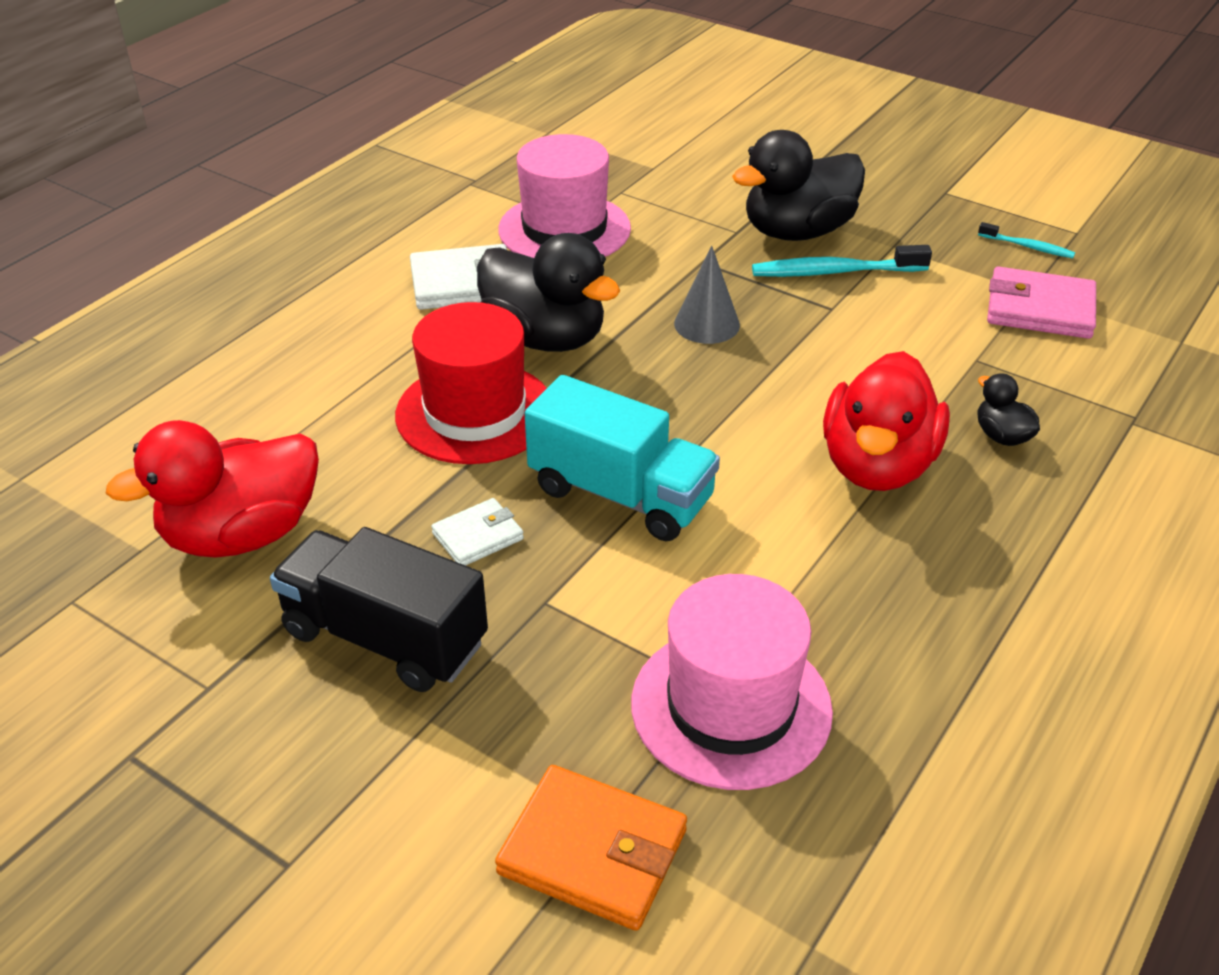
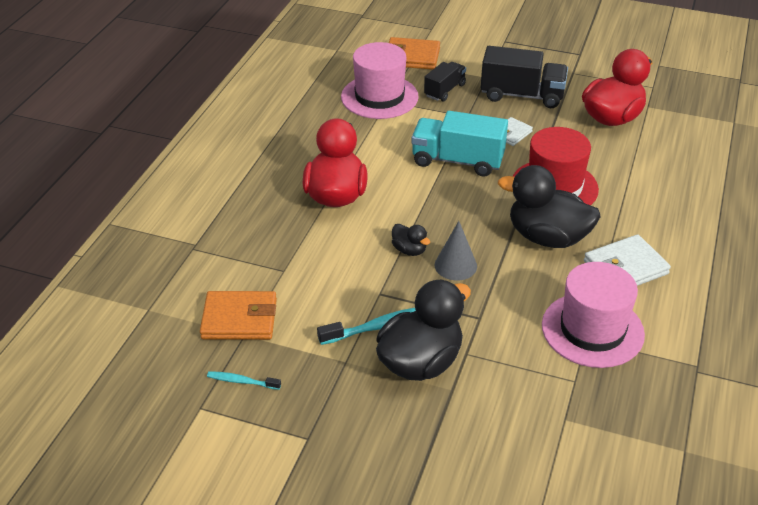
camera: 165 degrees right, 0 degrees up
(559, 694) = (444, 90): none -> black truck
(1002, 436) = (270, 223): black duck -> black duck (409, 250)
(1039, 309) = (239, 319): pink wallet -> orange wallet

